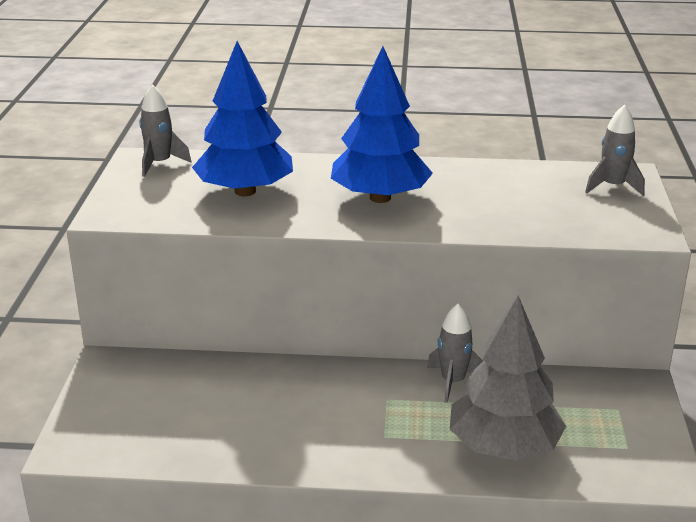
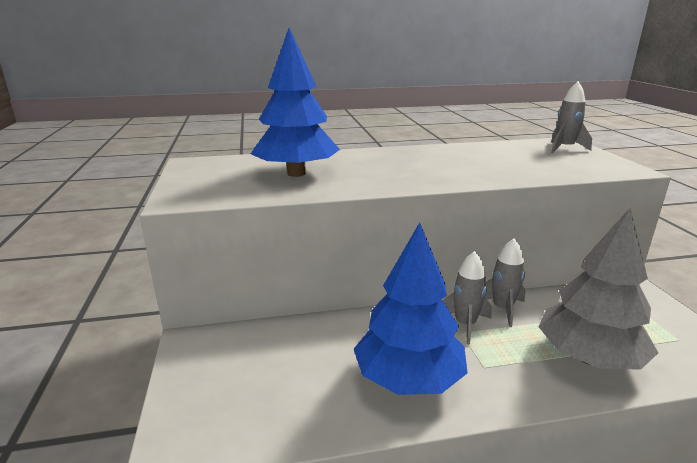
camera: 15 degrees left, 5 degrees down
(160, 164) = (211, 164): grey rocket -> grey rocket (465, 325)
(380, 198) = (409, 167): blue tree -> blue tree (409, 379)

